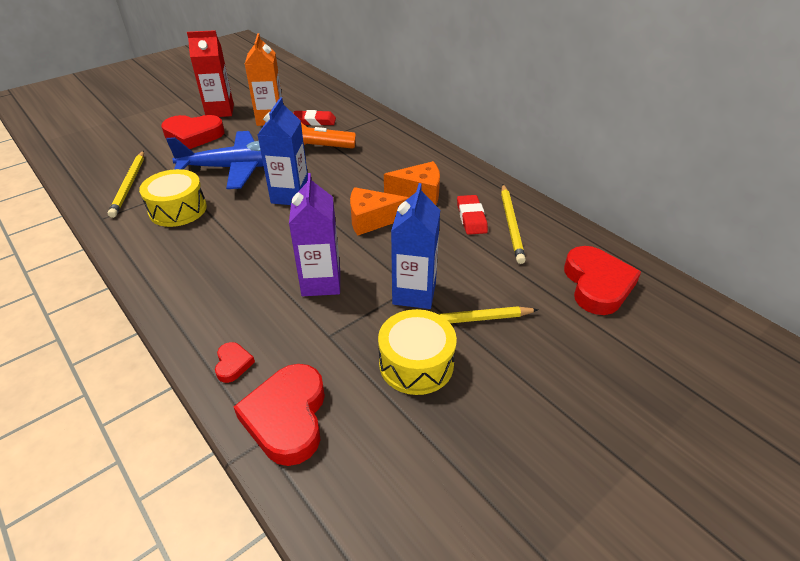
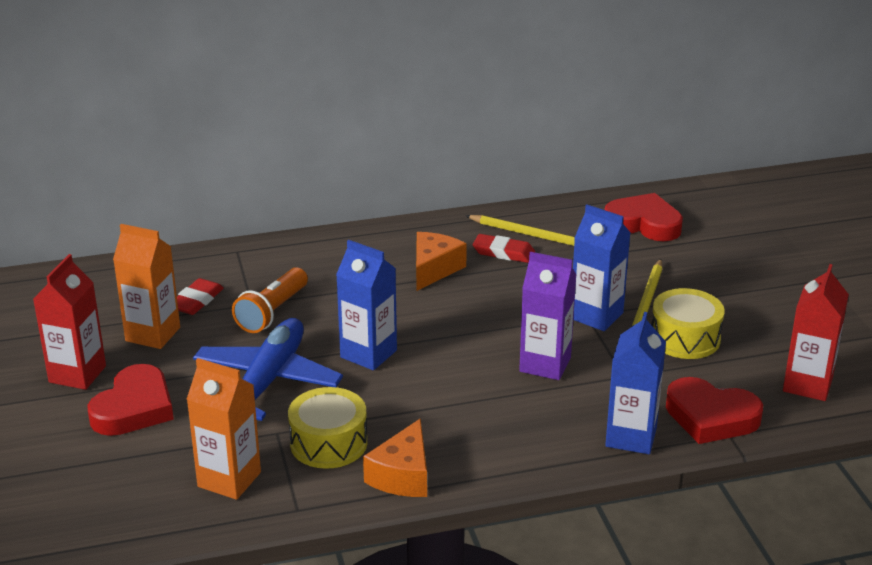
camera: 65 degrees left, 10 degrees down
(129, 185) = (229, 479): yellow pencil -> orange carton
(233, 364) = (631, 437): red heart -> blue carton
(372, 220) = (461, 310): orange cheese -> orange cheese (403, 475)
(387, 497) = (807, 384): none -> red carton

